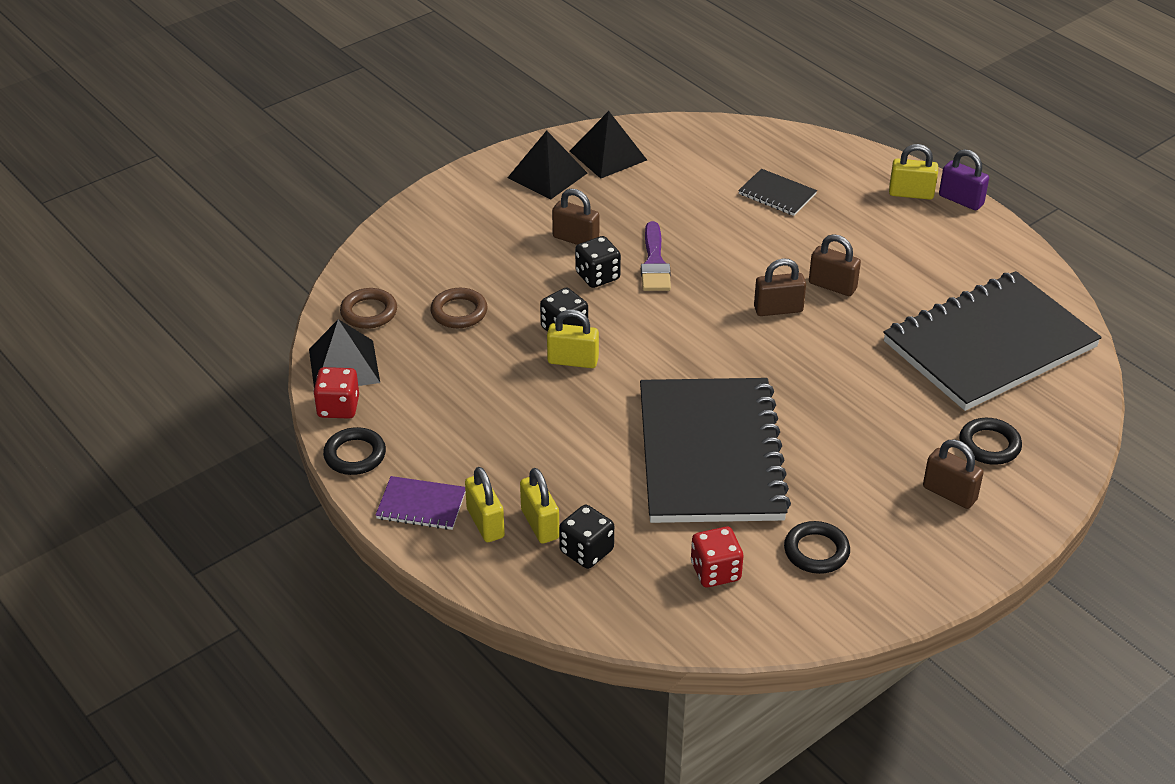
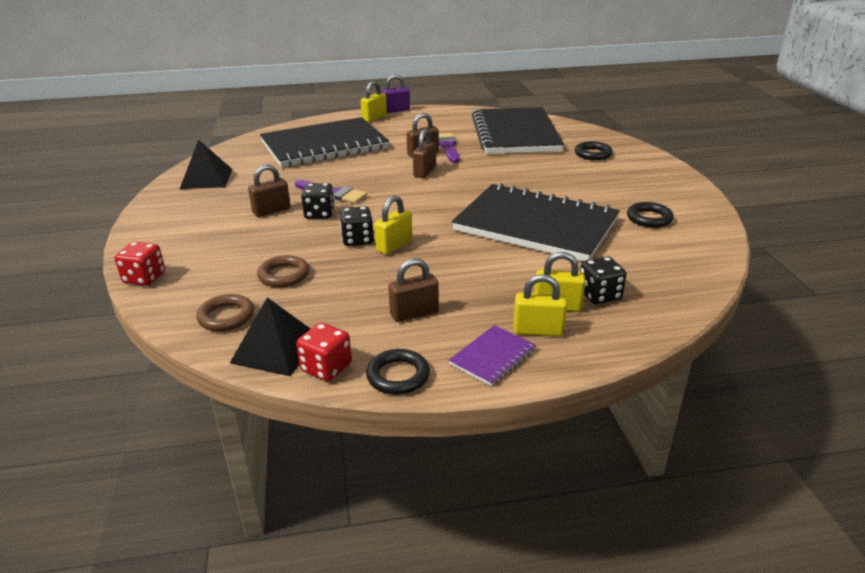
camera: 60 degrees left, 10 degrees down
(547, 175) = (190, 202): black pyramid -> none
(715, 571) = (649, 254): red dice -> red dice (144, 278)
(777, 194) = (324, 146): black notebook -> black notebook, size x2.48
(878, 298) = (448, 147): none -> purple brush
(949, 493) = (624, 172): brown padlock -> brown padlock (414, 313)

